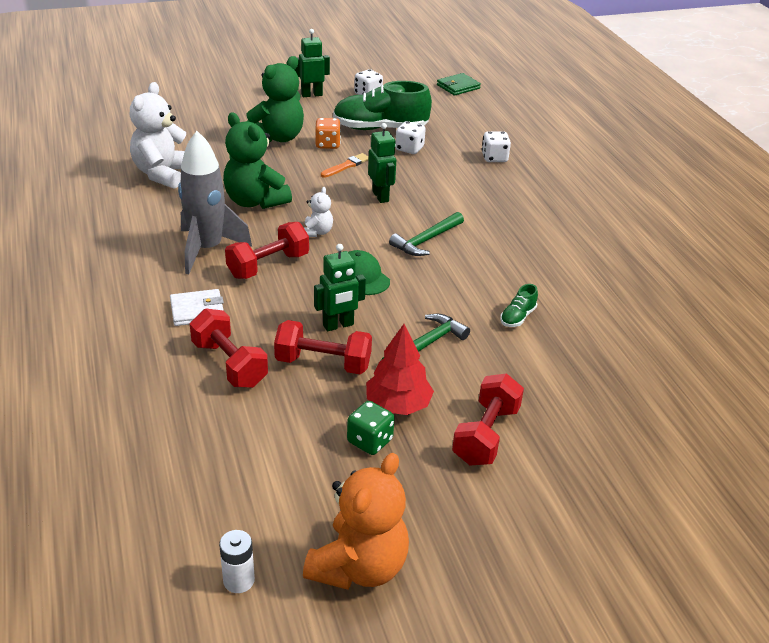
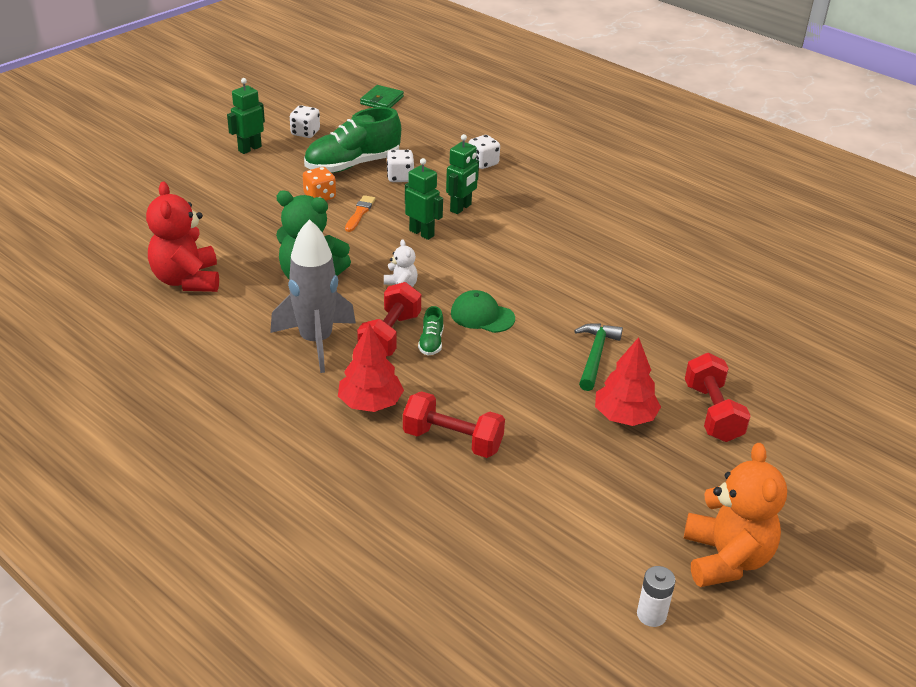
camera: 30 degrees left, 0 degrees up
(163, 174) = (187, 280): white teddy bear -> red teddy bear
(197, 310) = (370, 403): white wallet -> red tree
(277, 137) = (263, 204): green teddy bear -> none
(323, 363) = (530, 406): red dumbbell -> none
(338, 325) = (508, 368): green robot -> green robot (461, 208)
(370, 441) = (633, 456): green dice -> none
(426, 240) = (503, 262): green hammer -> none
(517, 317) = (641, 304): green shoe -> green shoe (431, 342)

